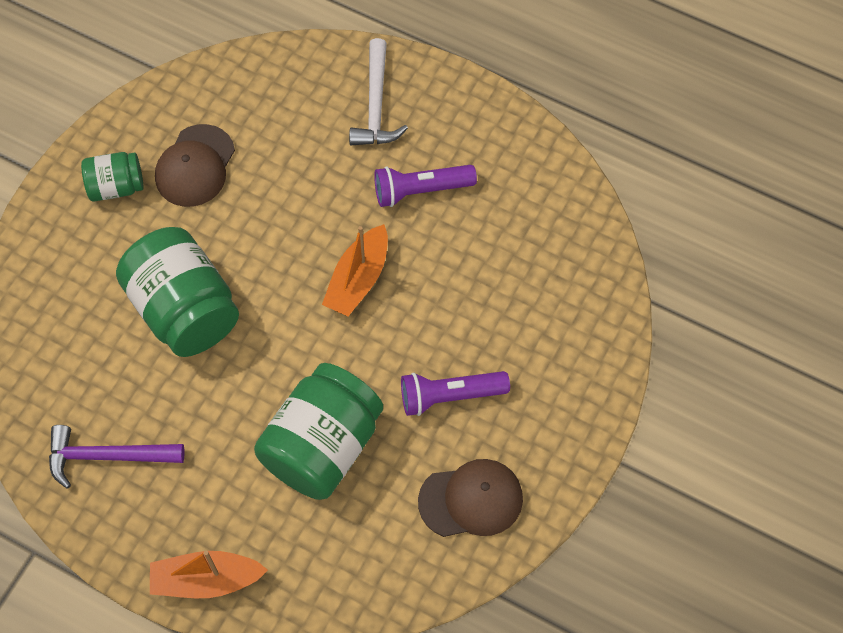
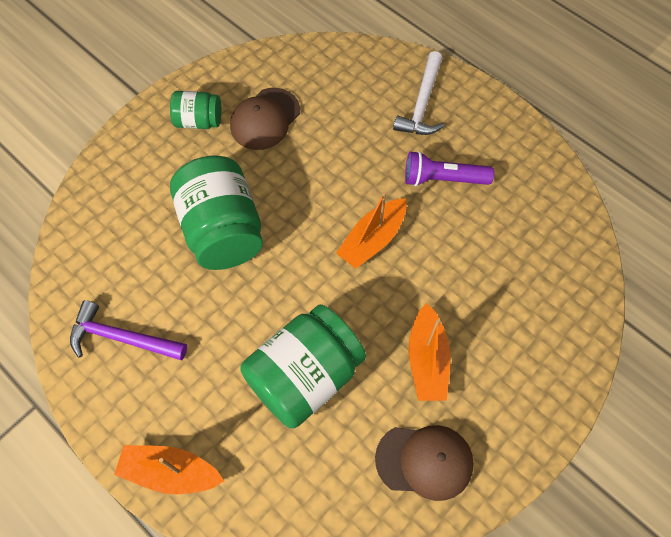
camera: 15 degrees right, 0 degrees up
(449, 396) = (427, 360): purple flashlight -> orange boat

